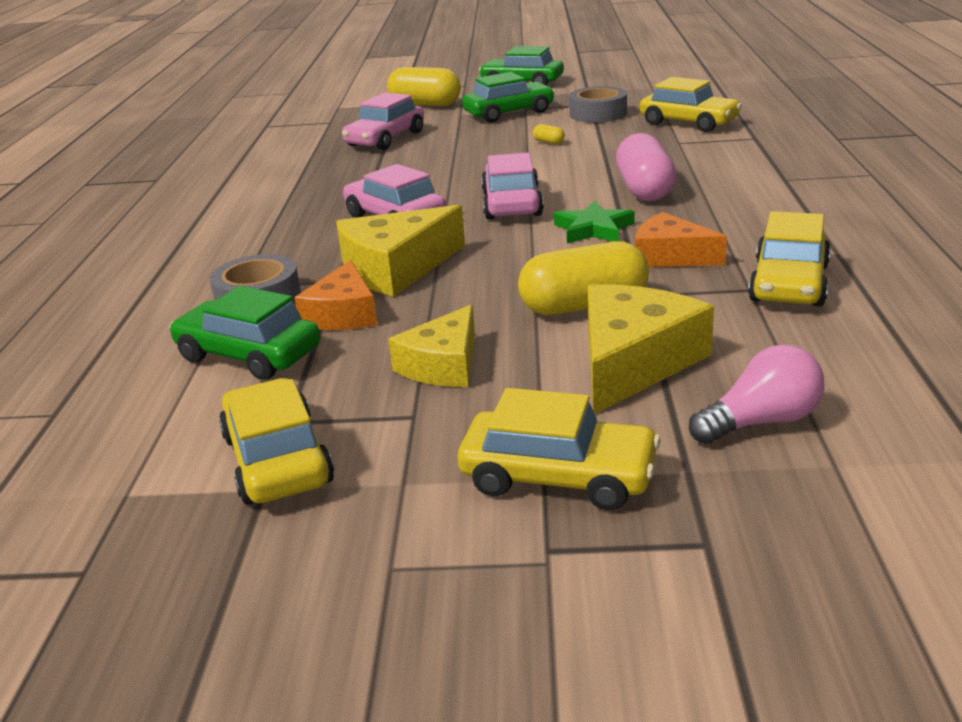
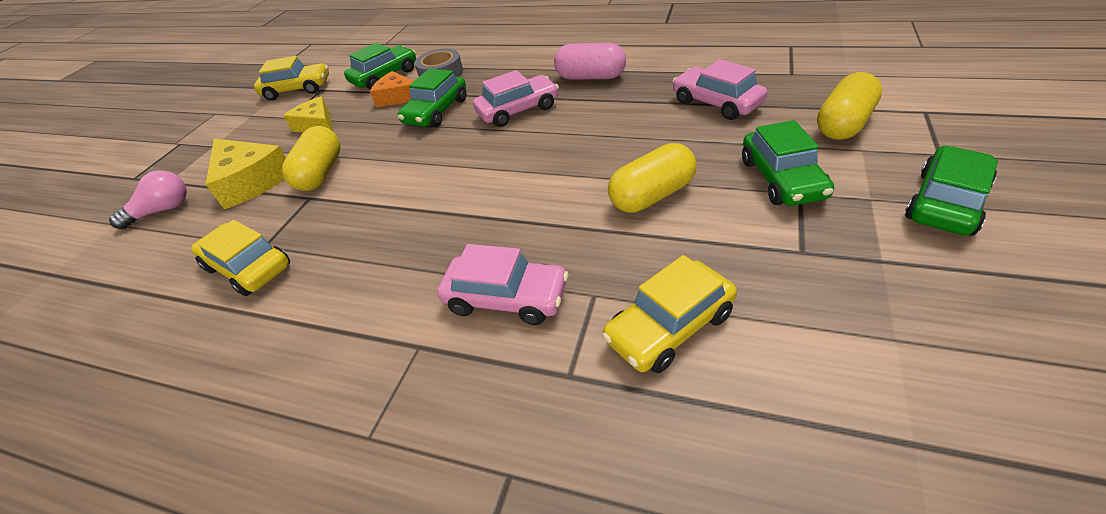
camera: 110 degrees right, 15 degrees up
(396, 268) = (436, 111): yellow cheese -> green car
(512, 204) = (501, 160): pink car -> pink car (506, 298)
(548, 142) = (652, 196): yellow capsule -> yellow capsule, size x2.49
(558, 476) = (207, 149): yellow car -> none
(593, 229) = (419, 193): green star -> none
(598, 114) = (750, 249): grey tape -> none
(644, 189) = (473, 235): pink capsule -> pink capsule (590, 77)
(670, 256) = (342, 221): orange cheese -> none
(761, 422) = (162, 210): pink light bulb -> pink light bulb turned 120 degrees counterclockwise

